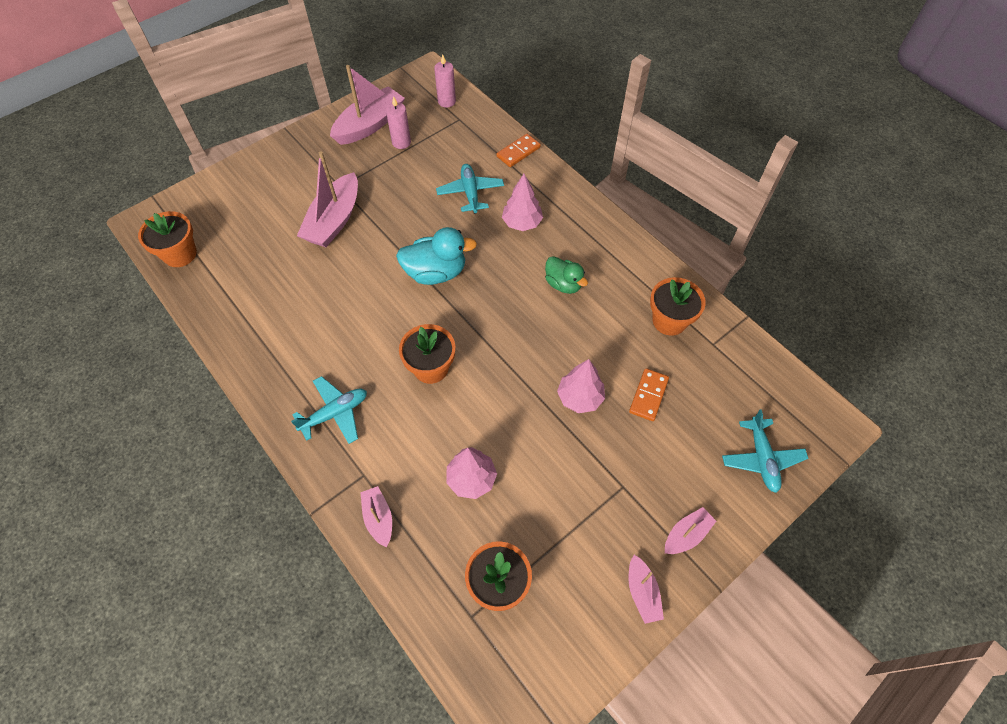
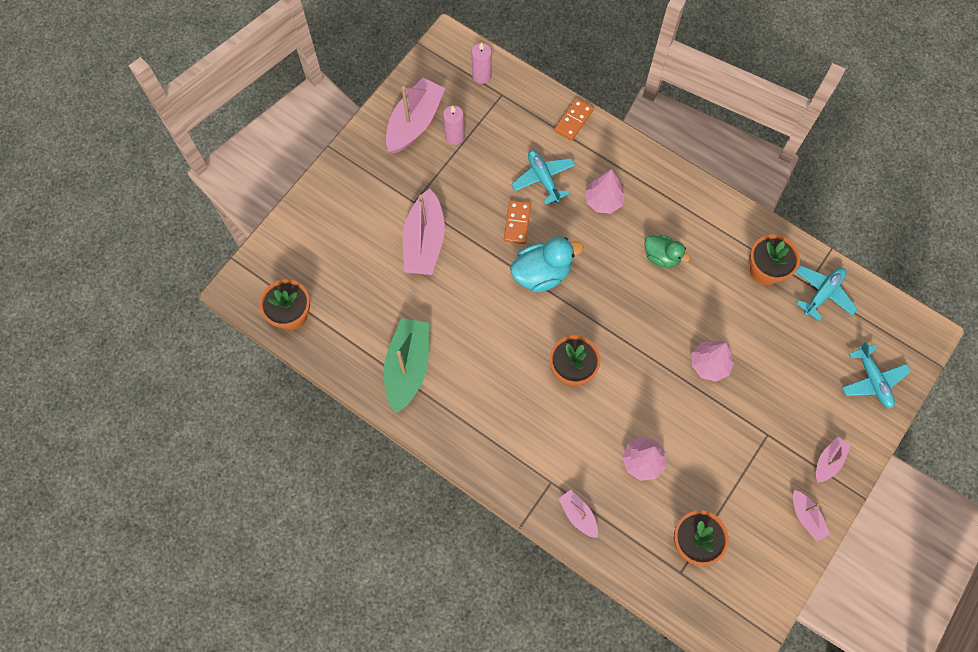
camera: 15 degrees left, 10 degrees up
(266, 326) = (408, 367): none -> green boat
(335, 413) = (505, 434): turquoise plane -> turquoise plane (822, 293)
(648, 396) = (766, 347): orange domino -> orange domino (517, 223)

